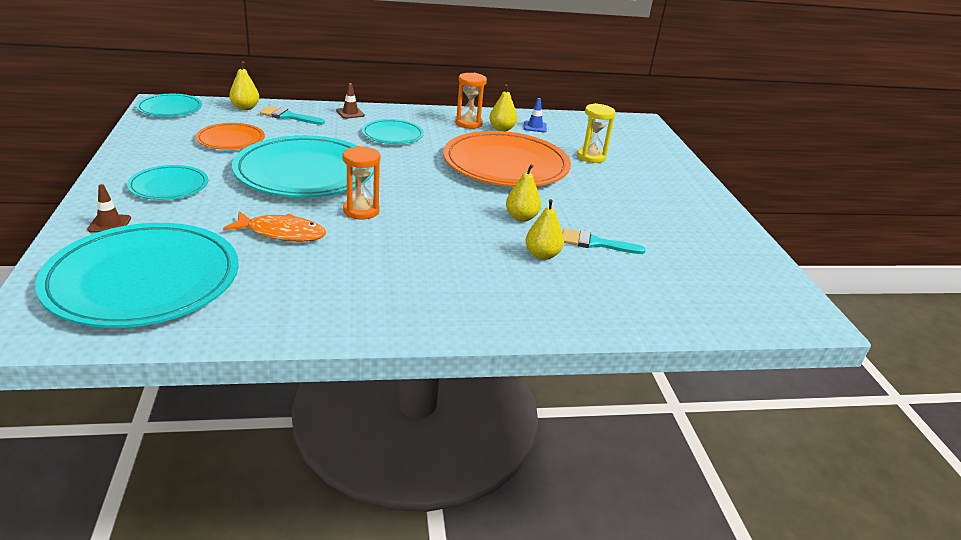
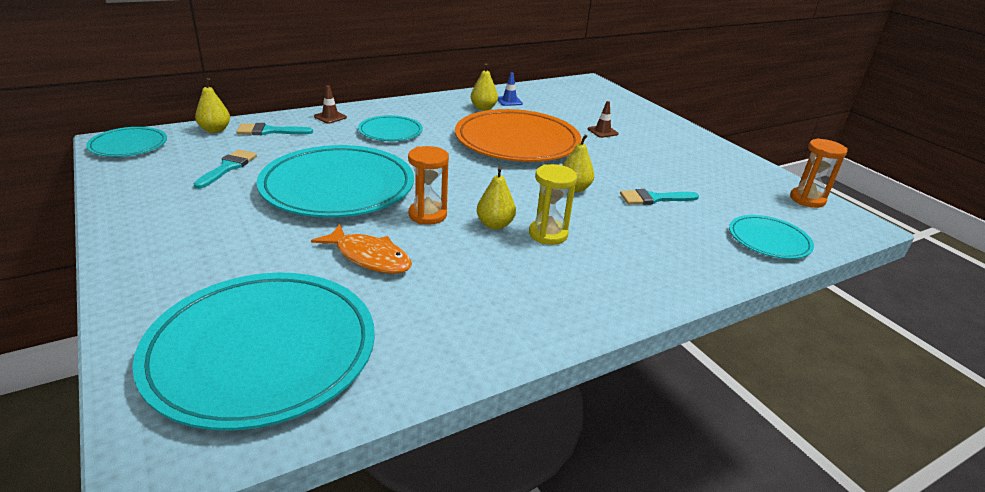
camera: 20 degrees left, 0 degrees up
(109, 224) = (164, 294): brown traffic cone -> brown traffic cone (602, 131)
(169, 186) = (200, 233): turquoise plate -> turquoise plate (769, 240)
(231, 140) = (228, 167): orange plate -> turquoise brush
(282, 233) = (369, 257): orange fish -> orange fish turned 45 degrees clockwise
(468, 123) = (450, 108): orange hourglass -> orange hourglass (807, 199)
(542, 255) = (623, 220): yellow pear -> yellow pear (495, 225)
(591, 157) = (579, 120): yellow hourglass -> yellow hourglass (548, 234)

